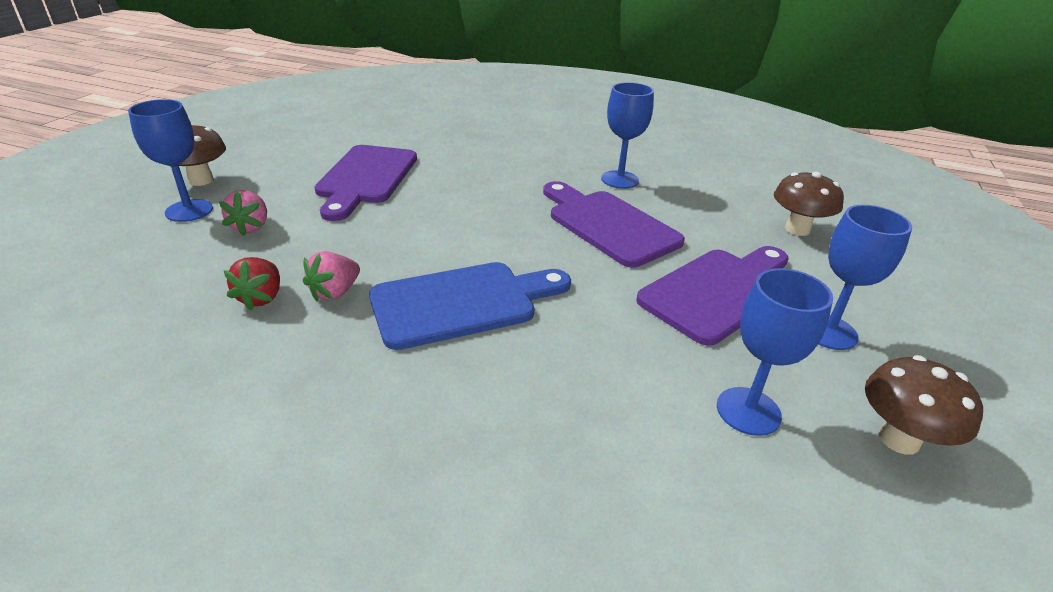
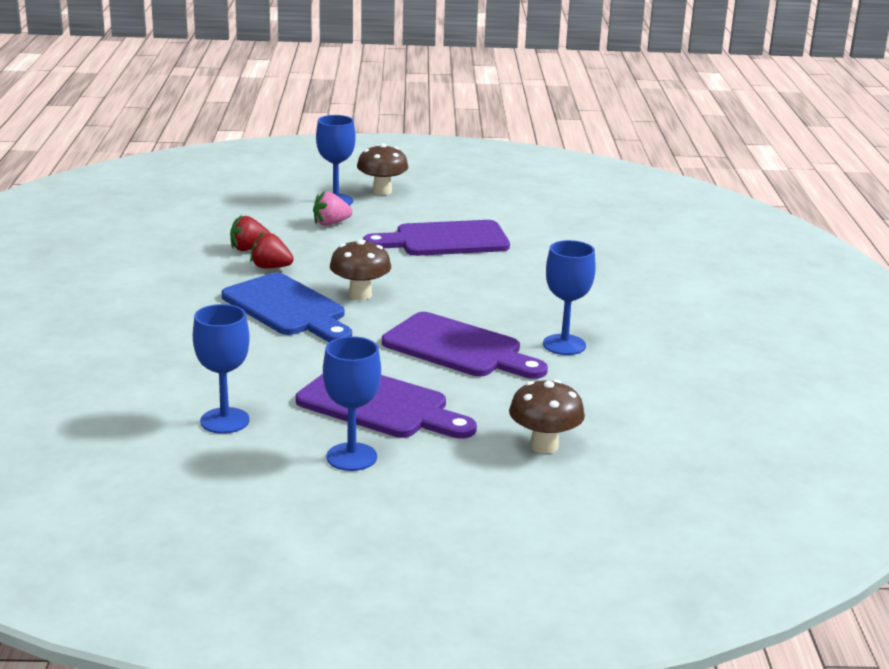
camera: 70 degrees right, 10 degrees down
(335, 292) = (271, 267): pink strawberry -> red strawberry
(608, 225) = (458, 348): purple cutting board -> purple cutting board turned 90 degrees clockwise
(899, 439) = (224, 480): brown mushroom -> brown mushroom (360, 295)

